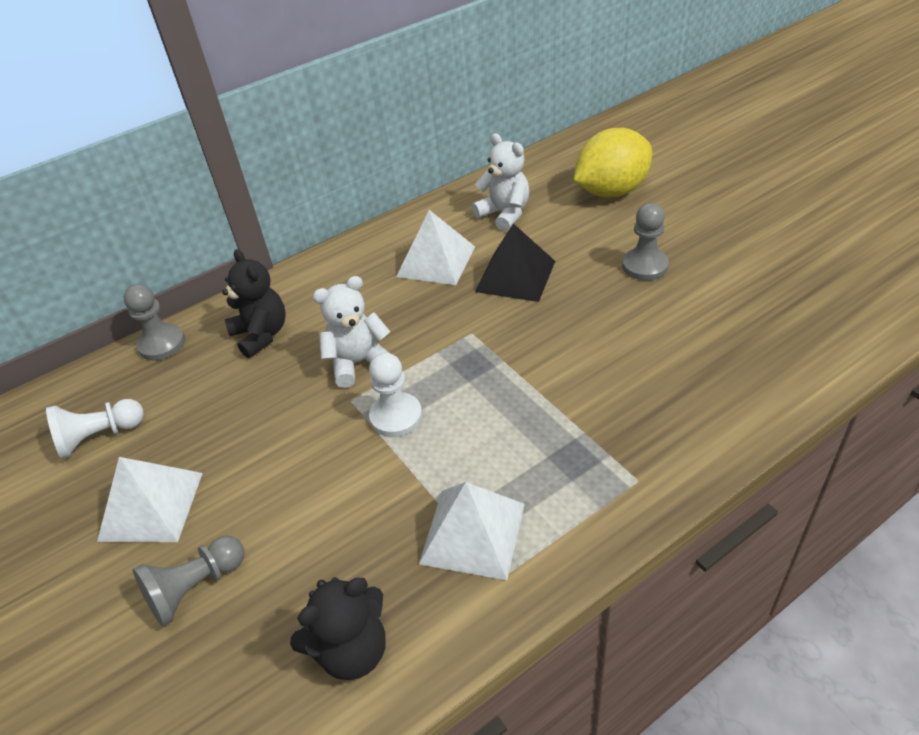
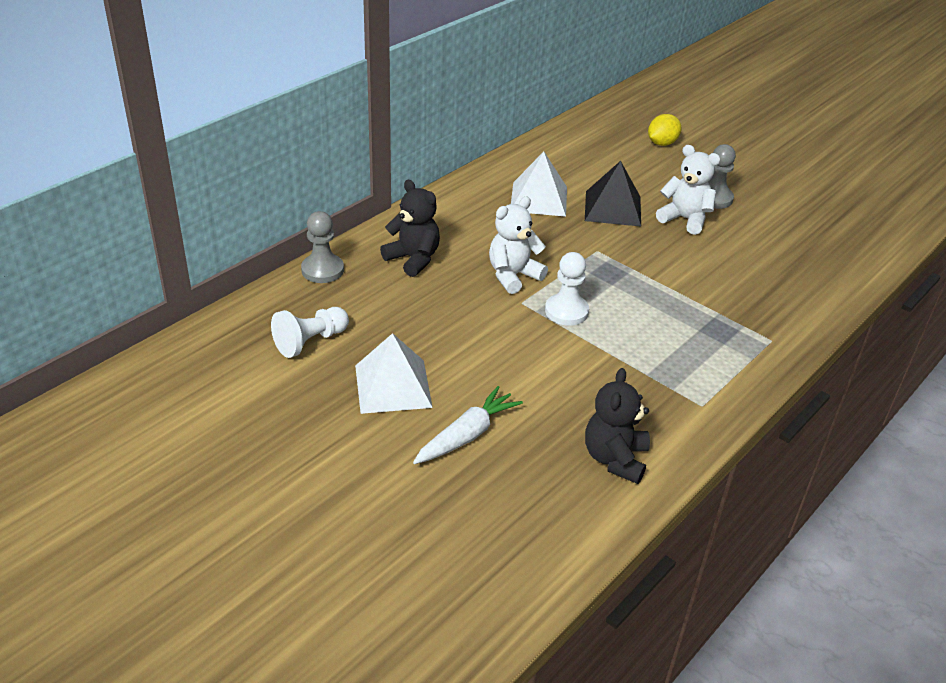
camera: 20 degrees left, 5 degrees down
(195, 588) = (467, 435): grey pawn -> white carrot
(352, 650) = (615, 459): black teddy bear -> black teddy bear turned 150 degrees clockwise
(473, 533) = (667, 381): white pyramid -> none
(504, 214) = (580, 161): white teddy bear -> white teddy bear (685, 219)
(611, 191) = (662, 143): yellow lemon -> yellow lemon, size x0.55

